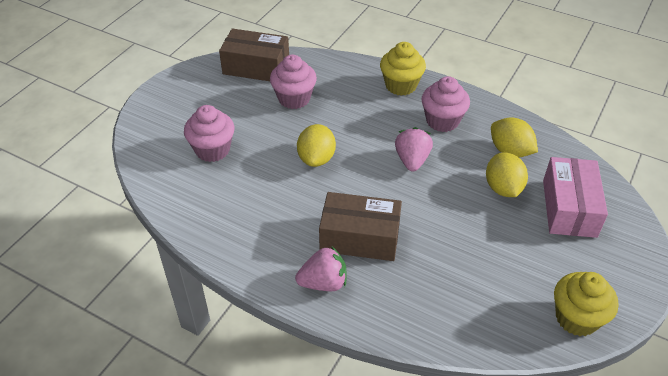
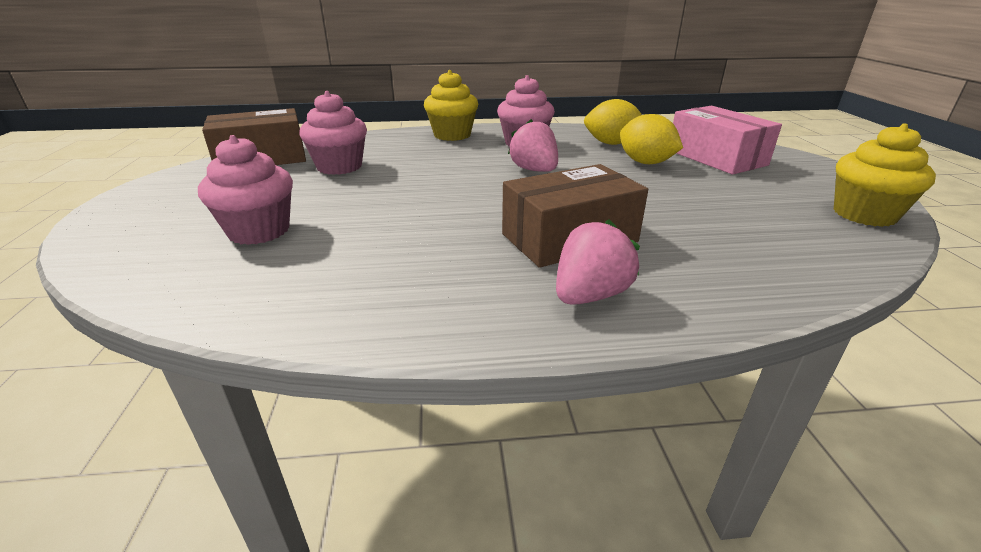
camera: 35 degrees left, 15 degrees down
(316, 159) = (424, 197): yellow lemon -> none

